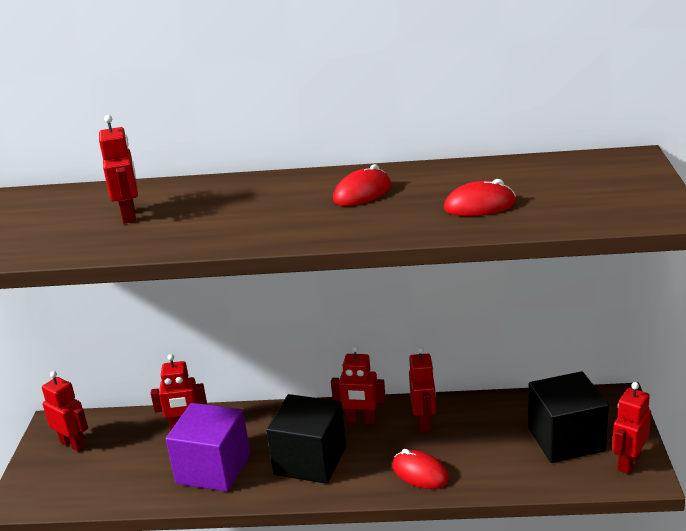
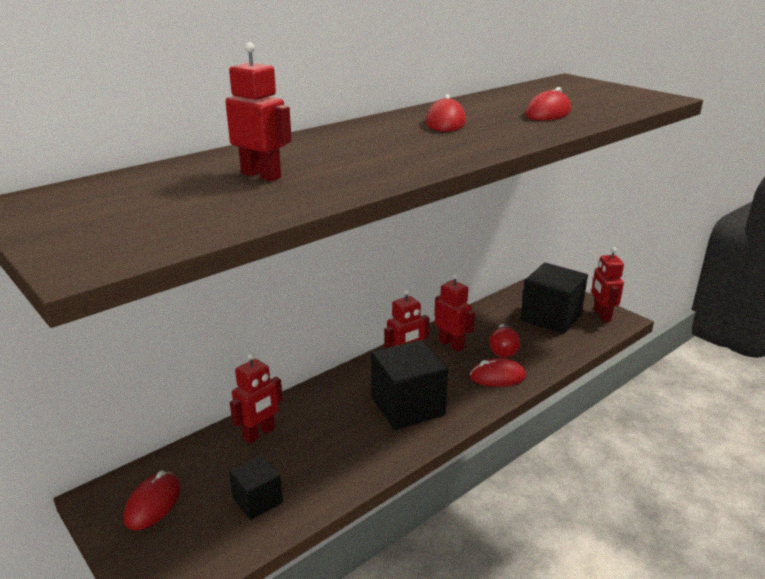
camera: 45 degrees left, 0 degrees up
(73, 444) = (153, 504): red robot -> red mouse
(126, 476) = (257, 500): none -> black cube
(213, 469) = (335, 451): purple cube -> none
(465, 450) = (503, 349): none -> red light bulb

